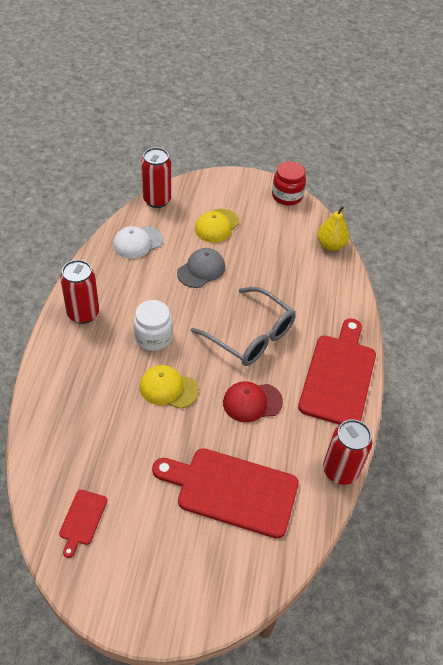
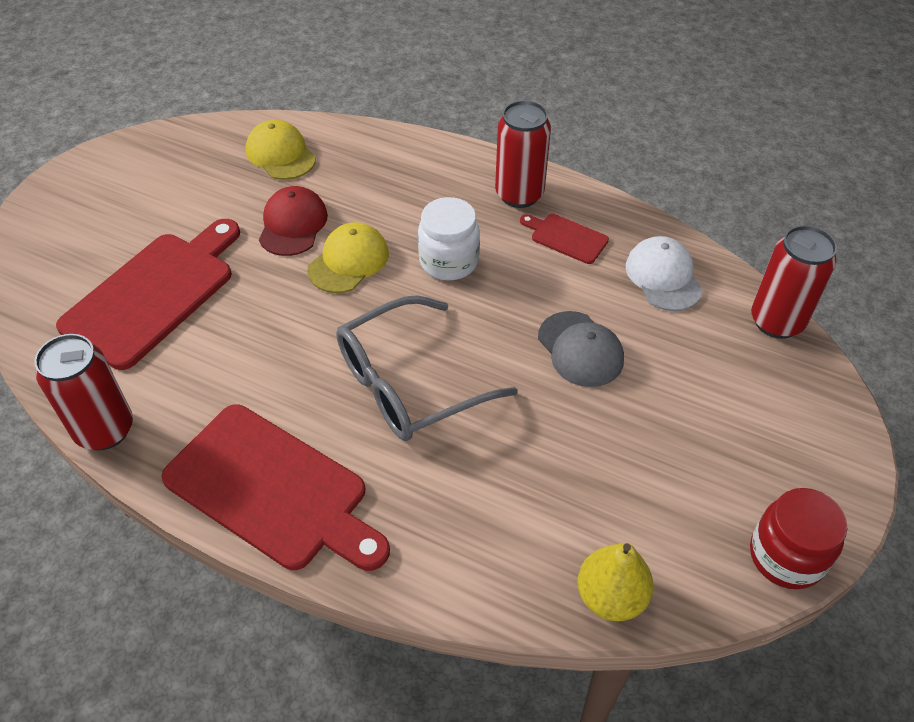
camera: 110 degrees right, 0 degrees up
(82, 520) = (202, 157): red cutting board -> red cutting board (566, 237)
(216, 226) = (695, 398): yellow cap -> yellow cap (280, 154)
(252, 402) = (279, 351): red cap -> red cap (293, 224)

